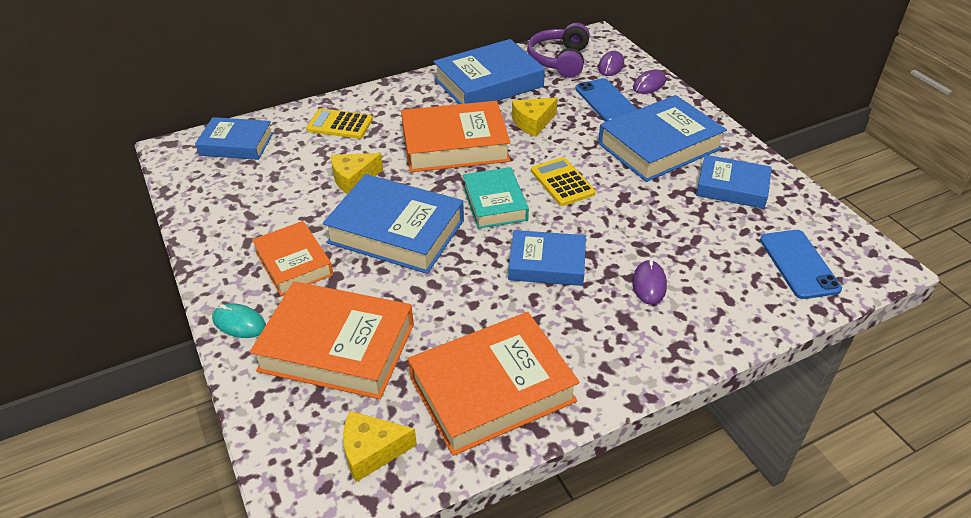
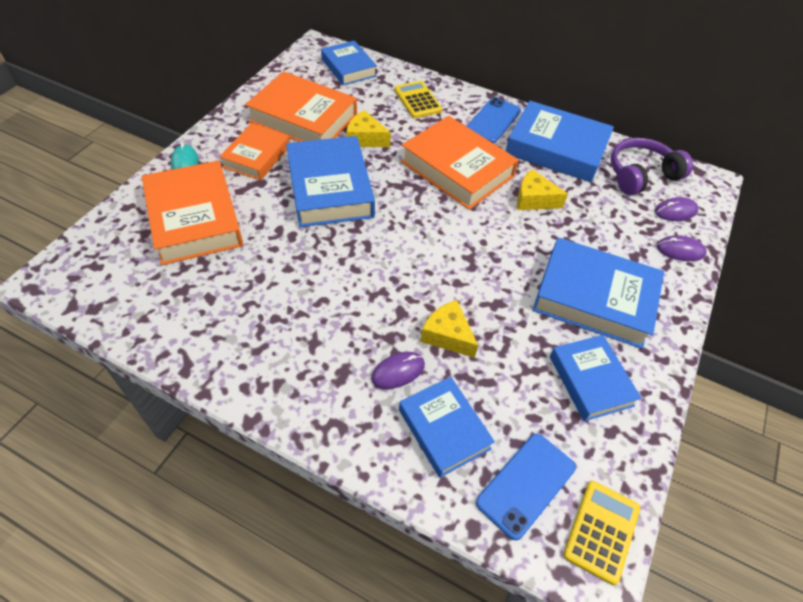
camera: 50 degrees right, 10 degrees up
(372, 451) = (114, 285): yellow cheese -> yellow cheese (447, 335)
(492, 389) = (208, 322): orange book -> orange book (303, 118)
(495, 203) = (410, 225): turquoise book -> none
(547, 263) = (367, 291): blue book -> blue book (444, 429)
(562, 182) = (475, 254): yellow calculator -> yellow calculator (601, 531)
(606, 101) = (618, 231): blue phone -> blue phone (493, 120)

